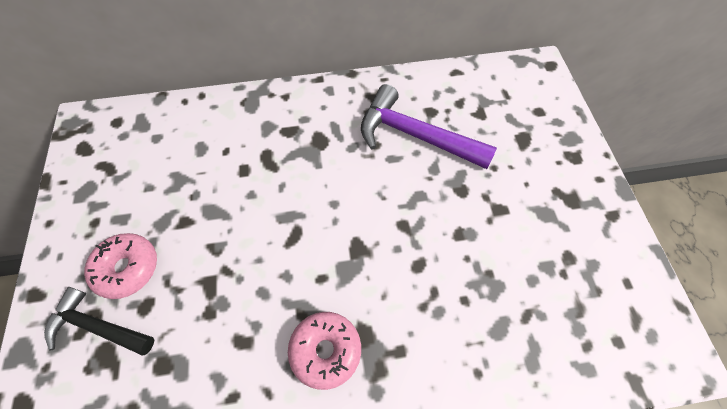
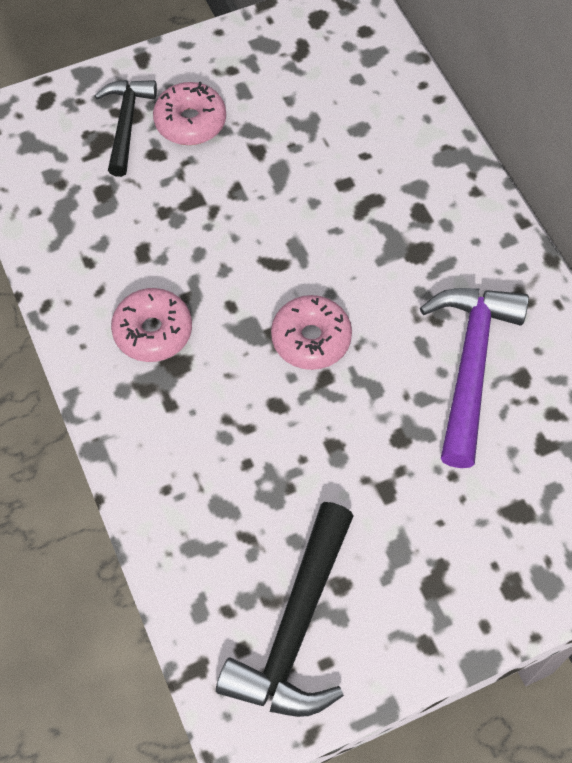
camera: 75 degrees right, 0 degrees up
(368, 226) = (311, 339): none -> pink donut
(601, 297) = (296, 627): none -> black hammer

